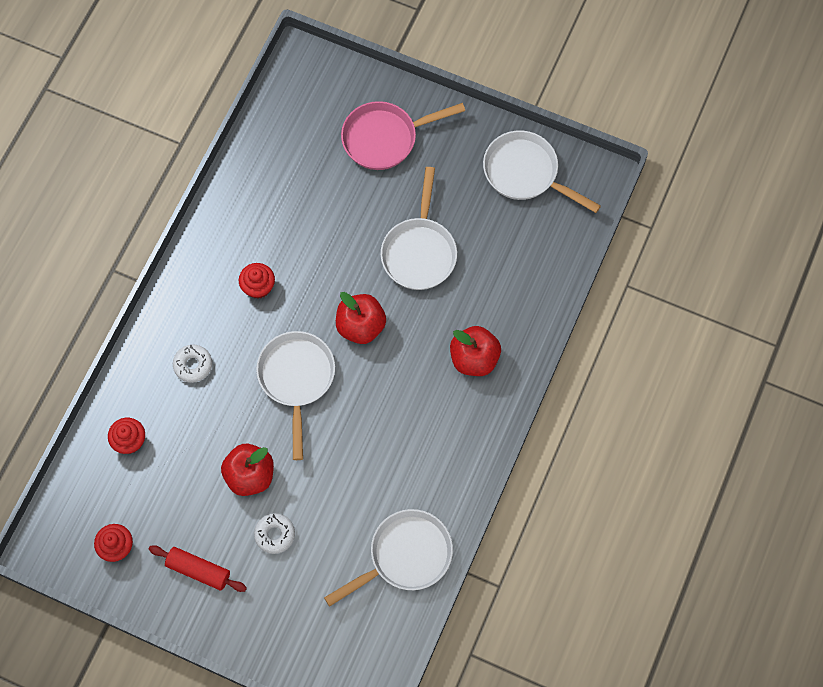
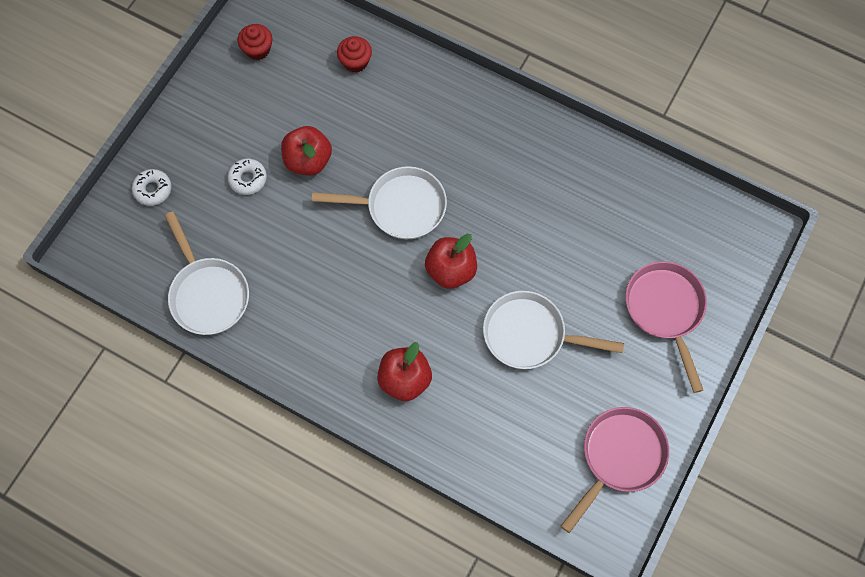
camera: 95 degrees right, 0 degrees up
(193, 365) = (424, 116): white donut -> white donut (153, 190)
(198, 570) = (225, 114): red rolling pin -> none
(258, 287) = (501, 177): red cupcake -> none
(525, 173) = (619, 457): white pan -> pink pan

